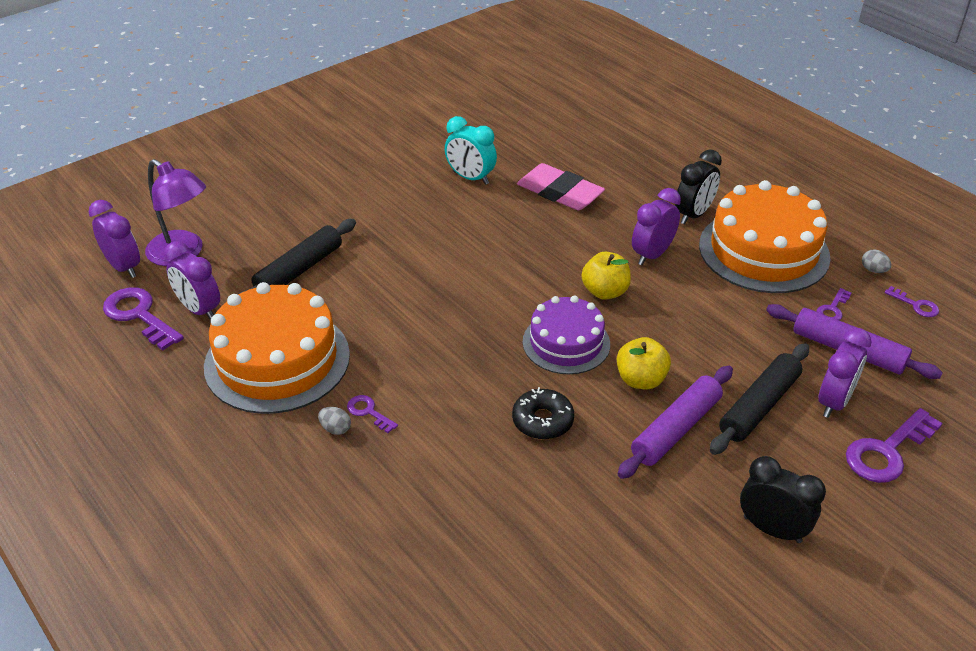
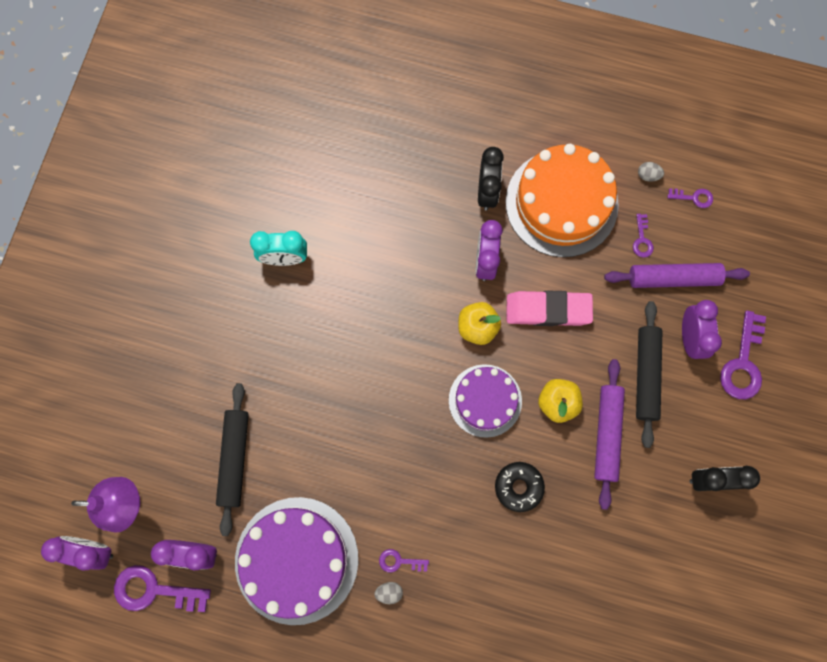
camera: 35 degrees left, 35 degrees up
(277, 360) = (296, 560): orange cake -> purple cake
(559, 192) = (368, 230): pink eraser -> pink eraser (548, 310)

